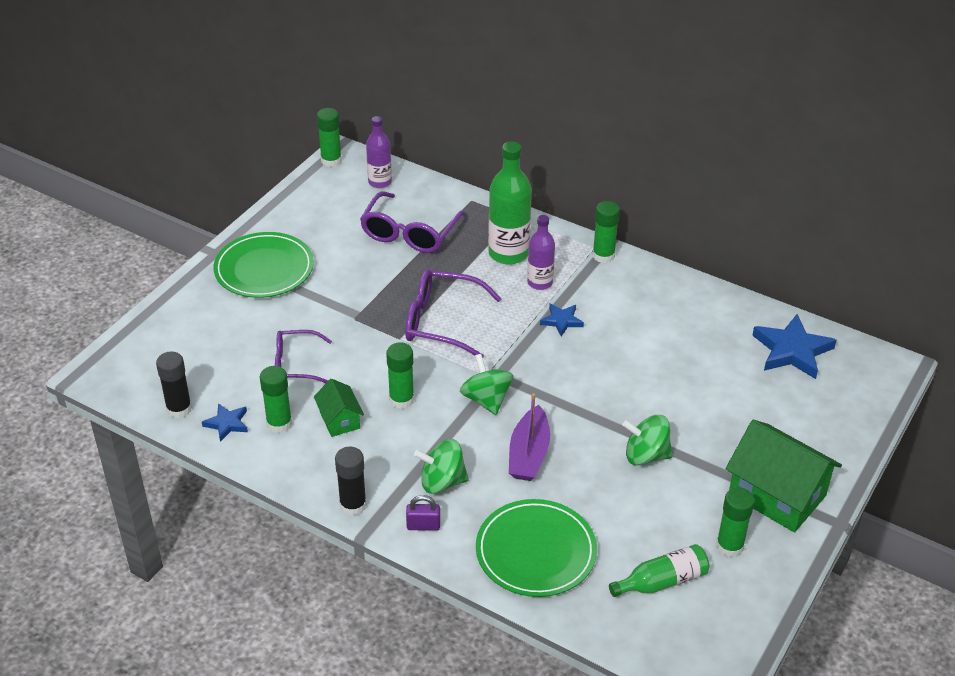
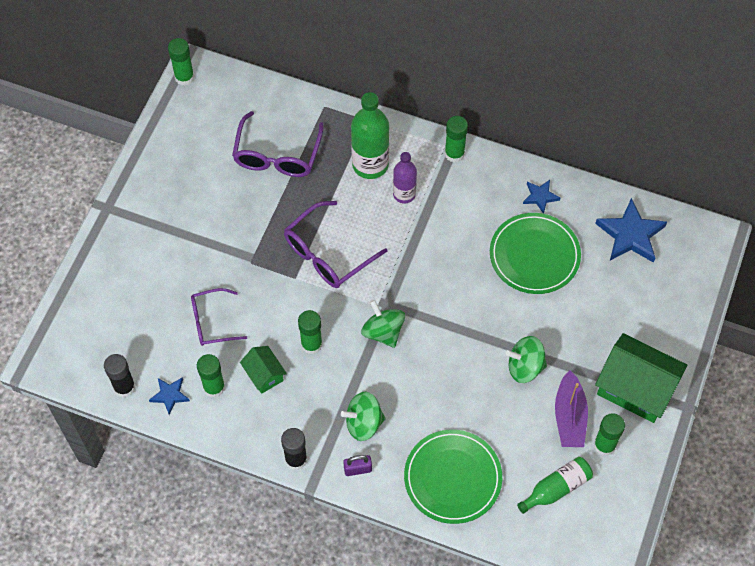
camera: 10 degrees left, 20 degrees up
(264, 269) = (156, 219): green plate -> green plate (534, 255)
(380, 182) = (236, 97): purple bottle -> none
(442, 322) = (328, 253): purple glasses -> purple glasses turned 45 degrees counterclockwise
(529, 454) = (429, 382): purple boat -> purple boat (569, 417)
(562, 321) = (431, 235): blue star -> blue star (540, 196)

